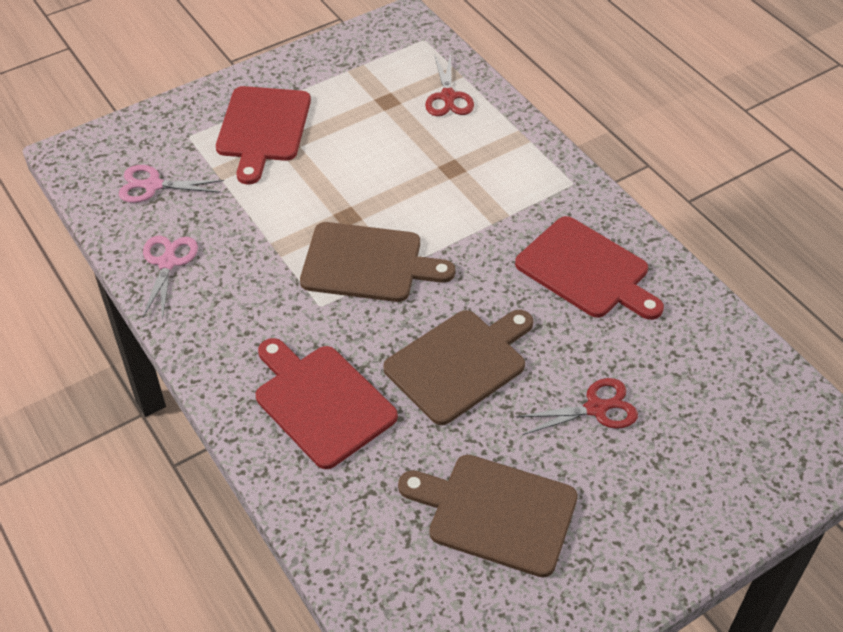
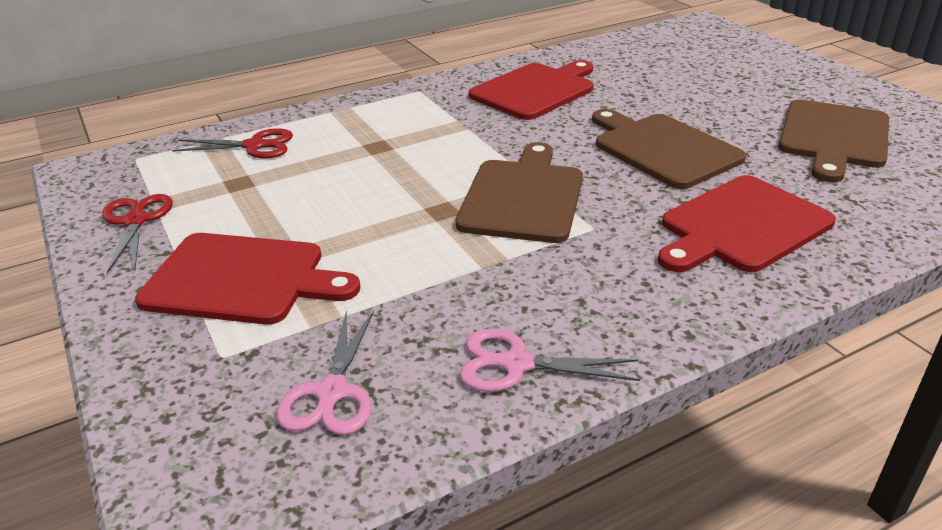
camera: 85 degrees left, 15 degrees down
(596, 408) = (698, 94): red scissors -> red scissors (136, 221)

